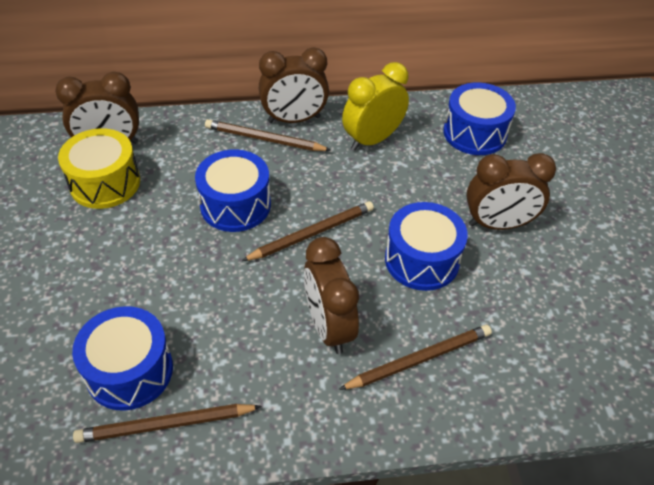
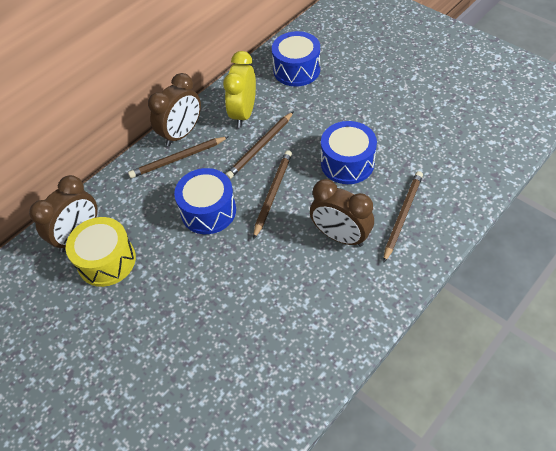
camera: 35 degrees left, 5 degrees up
(129, 371) = (262, 349): blue drum -> none
(165, 425) = (316, 357): brown pencil -> brown pencil (260, 147)
(498, 224) = (364, 114): brown clock -> none

